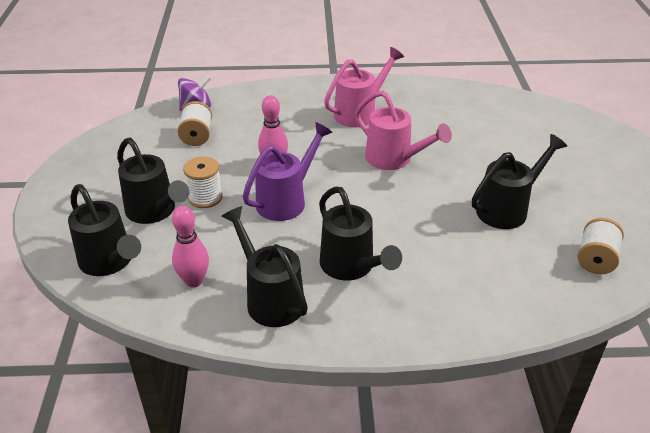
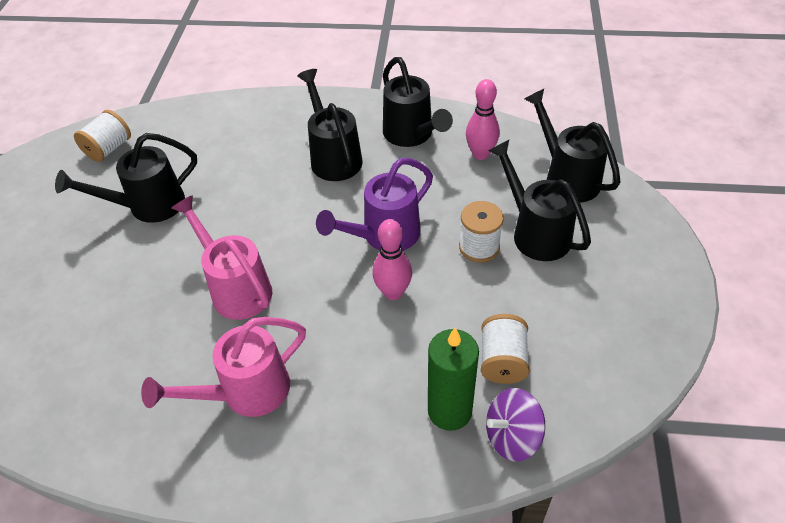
camera: 170 degrees left, 10 degrees up
(232, 114) = (449, 411): none -> green candle

